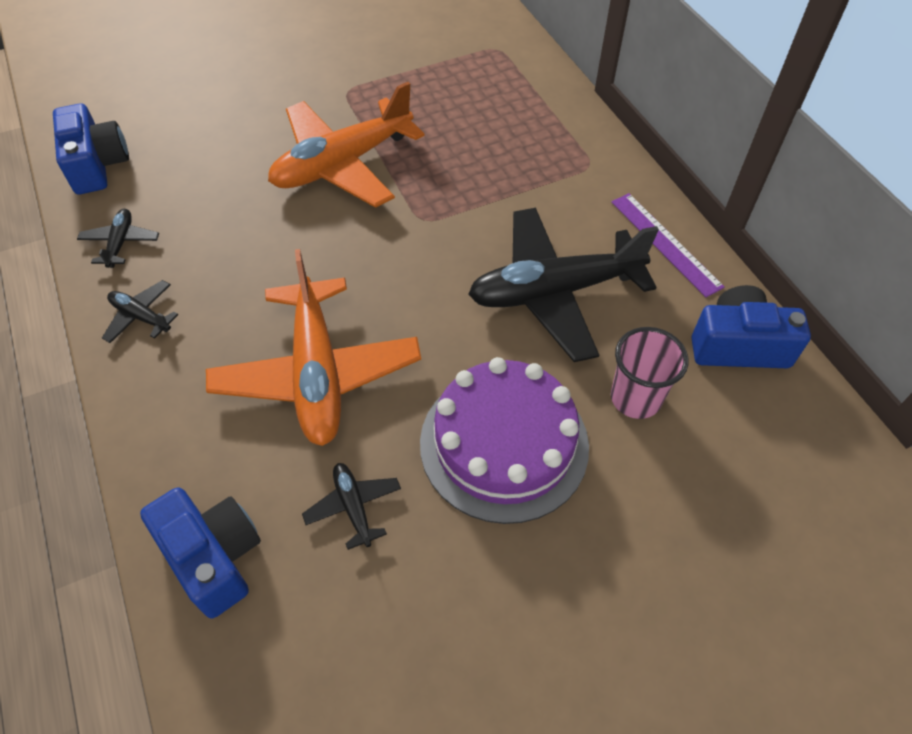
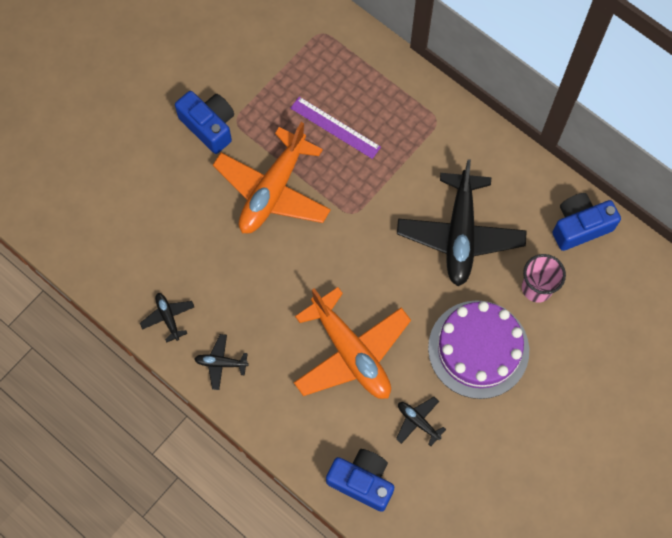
camera: 25 degrees left, 15 degrees up
(97, 165) = (104, 263): blue camera -> blue camera (209, 126)
(554, 292) = (460, 234): black plane -> black plane turned 45 degrees counterclockwise
(665, 243) = (510, 167): purple ruler -> purple ruler (335, 127)

